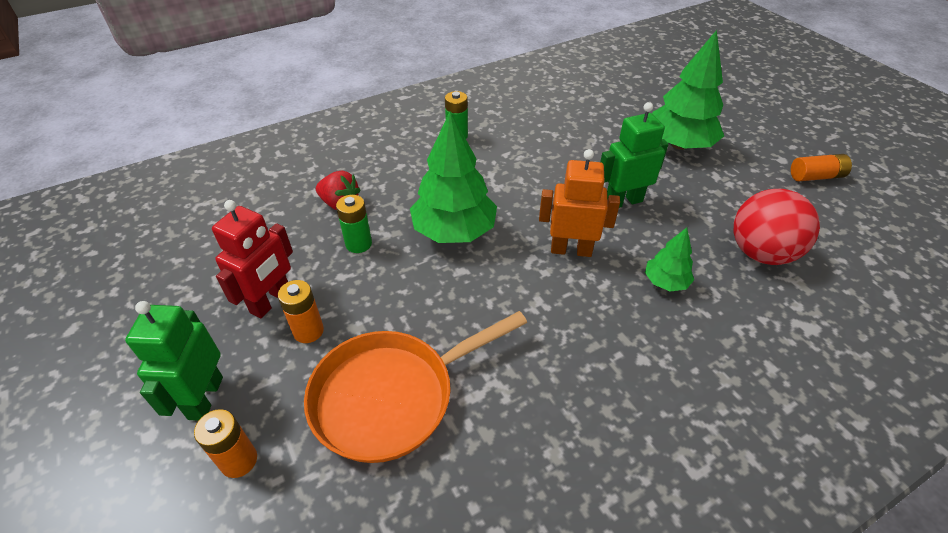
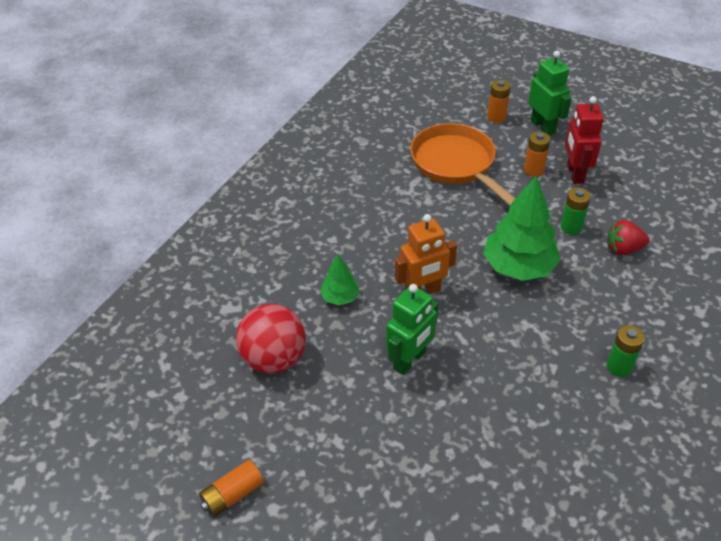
camera: 150 degrees right, 0 degrees up
(391, 396) = (456, 164): orange pan -> orange pan turned 60 degrees counterclockwise
(679, 145) = (394, 474): green tree -> none

